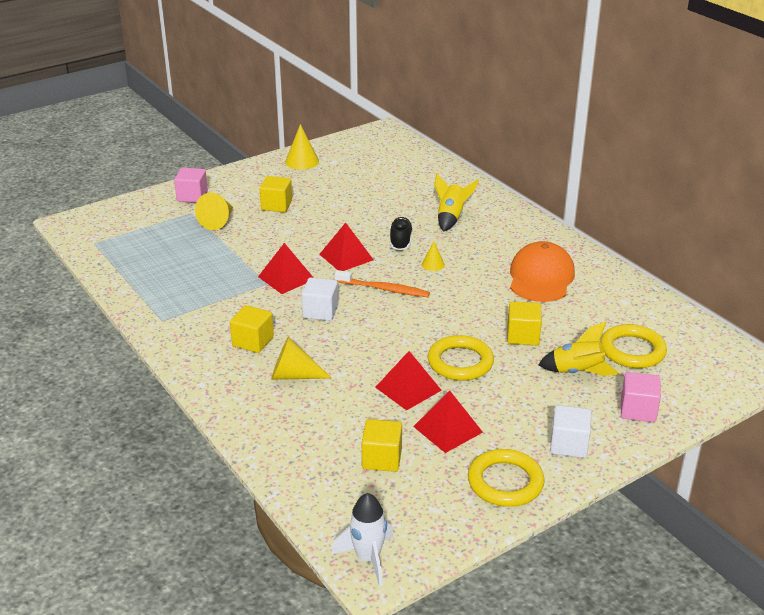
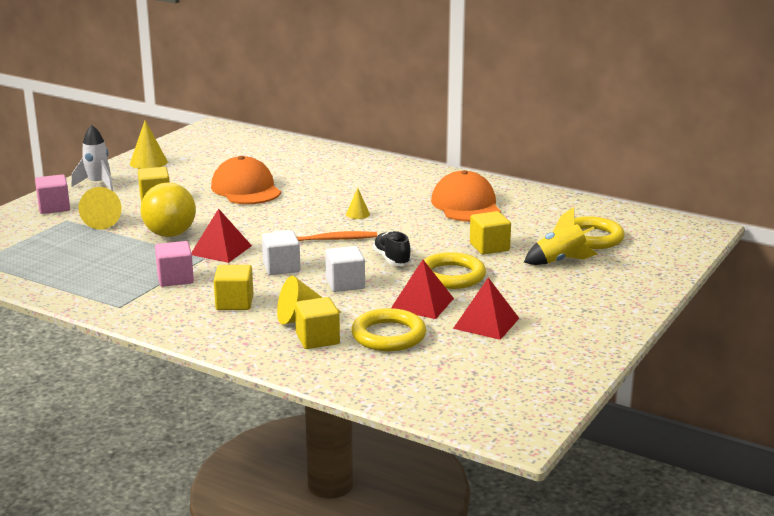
camera: 25 degrees left, 10 degrees down
(259, 249) = (170, 234): none -> yellow ball
(346, 257) = (267, 224): red pyramid -> none
(359, 211) = (246, 189): none -> orange cap
(368, 558) = (503, 427): white rocket -> white rocket (98, 184)
(382, 459) = (447, 357): yellow cube -> yellow cube (317, 339)
(400, 241) = (310, 203): black shoe -> black shoe (392, 259)
(451, 218) = (342, 179): yellow rocket -> none
(505, 482) = (572, 346): yellow ring -> yellow ring (388, 335)
(568, 445) = (600, 310): white cube -> white cube (345, 284)
(638, 410) = (634, 275): pink cube -> pink cube (175, 278)

